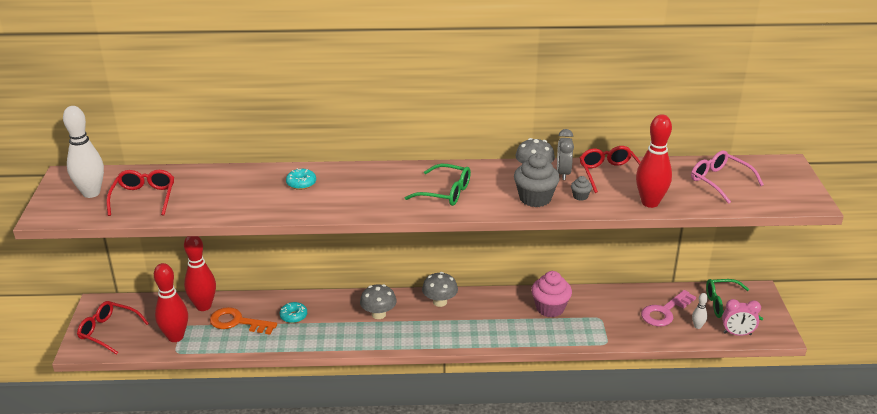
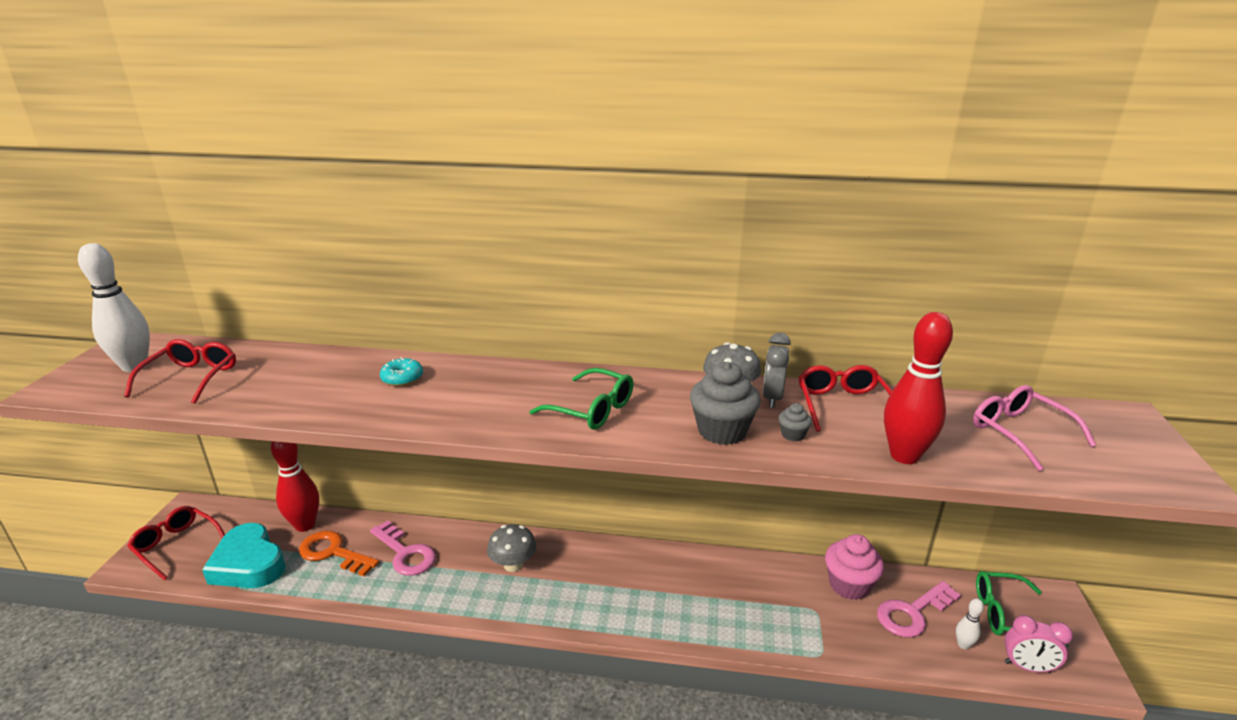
camera: 10 degrees right, 5 degrees down
(175, 337) = (249, 564): red bowling pin -> turquoise heart
(293, 316) = (405, 553): turquoise donut -> pink key
(440, 302) = (598, 556): grey mushroom -> none
(550, 308) = (746, 585): pink cupcake -> pink cupcake (849, 585)

